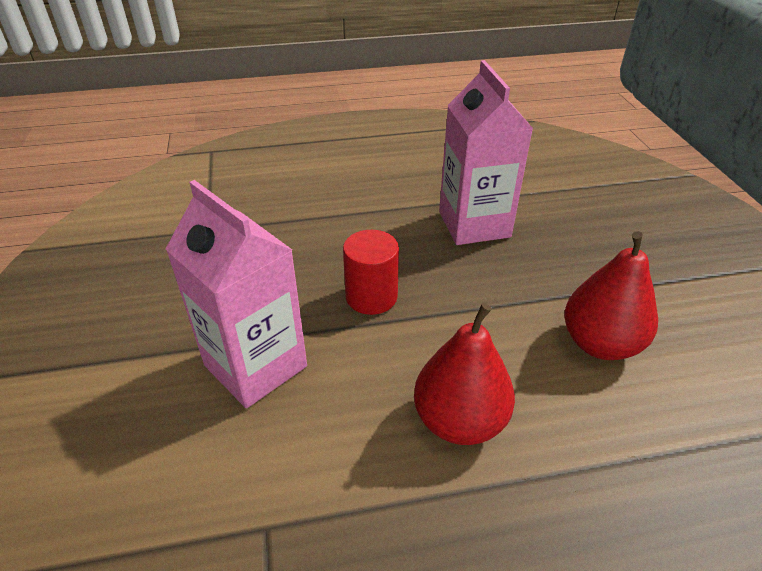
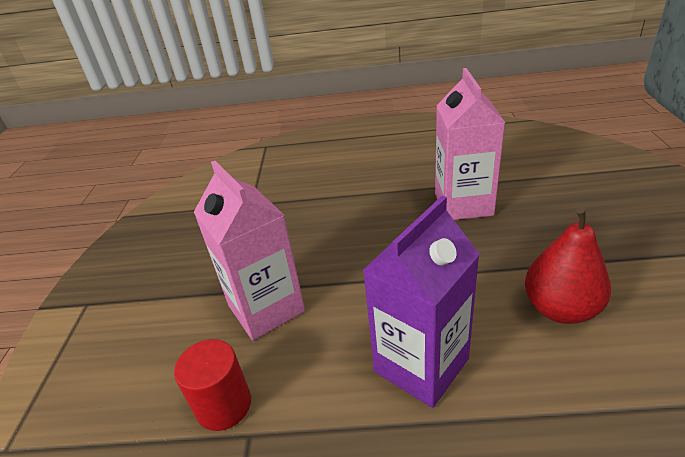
camera: 15 degrees right, 5 degrees down
(371, 297) = (366, 259): red cylinder -> red cylinder (224, 405)
(459, 421) = (421, 365): red pear -> purple carton

